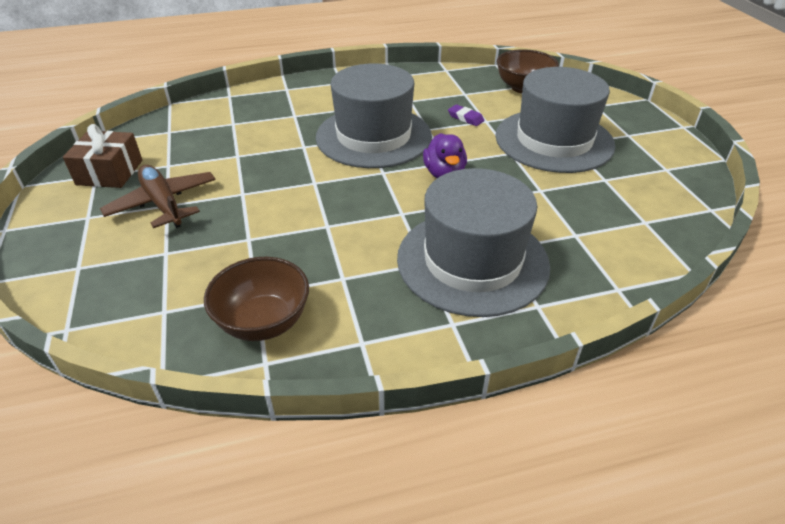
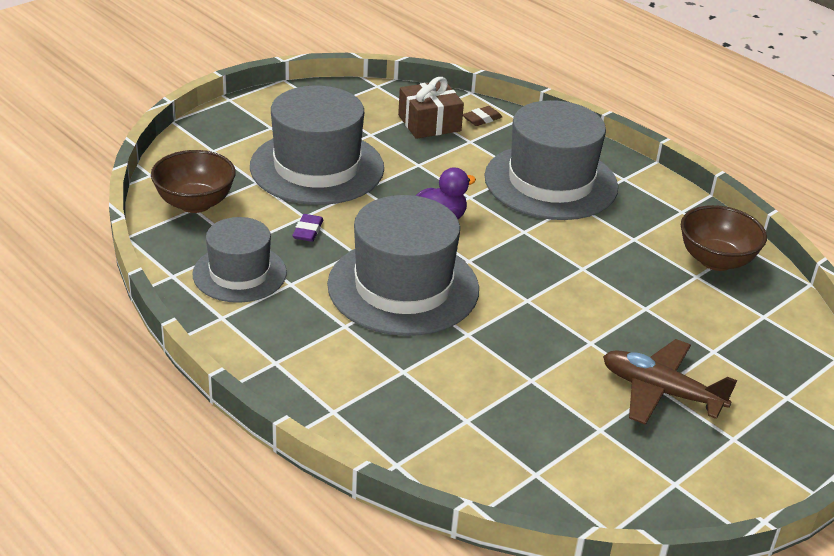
camera: 120 degrees left, 5 degrees down
(110, 172) = (659, 473): brown gift -> brown gift (429, 123)
(163, 204) = (661, 391): brown plane -> brown plane turned 90 degrees clockwise
(433, 87) = (239, 273): none -> grey hat
(623, 259) = (482, 119): none -> brown eraser

